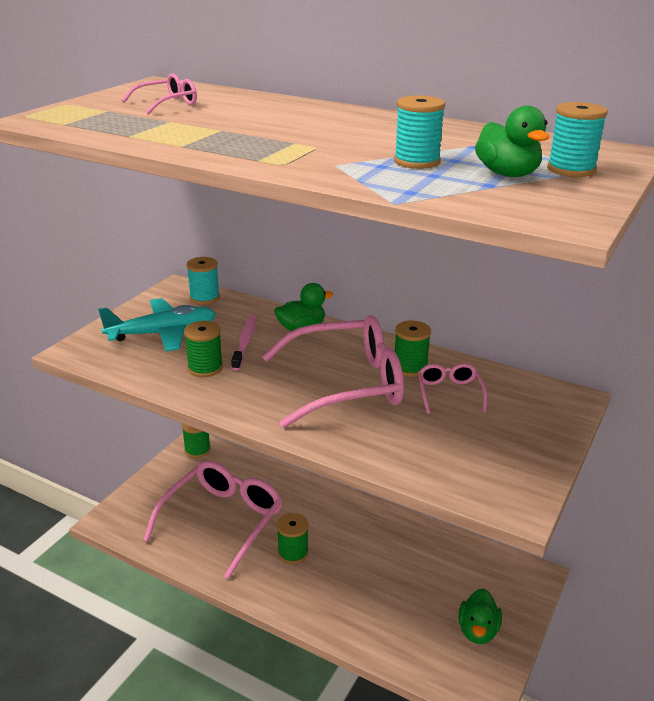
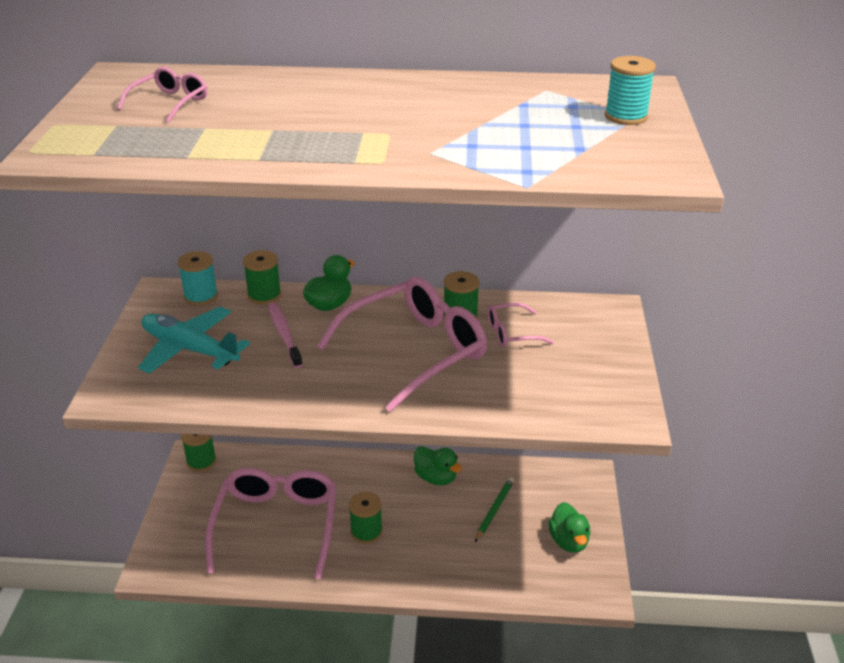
camera: 25 degrees left, 5 degrees up
(163, 333) = (189, 349): turquoise plane -> turquoise plane turned 105 degrees counterclockwise
(205, 368) = (265, 374): green spool -> green spool (264, 295)
(417, 162) = (496, 134): turquoise spool -> none
(420, 575) = (494, 510): none -> green pencil
(449, 393) = (511, 333): pink glasses -> pink glasses turned 75 degrees counterclockwise
(507, 174) = (583, 133): green duck -> green duck (436, 478)

